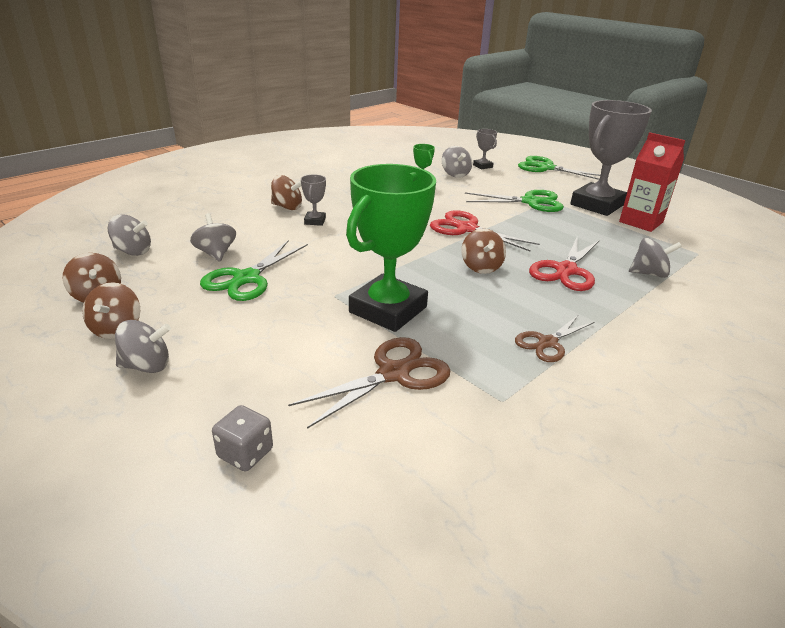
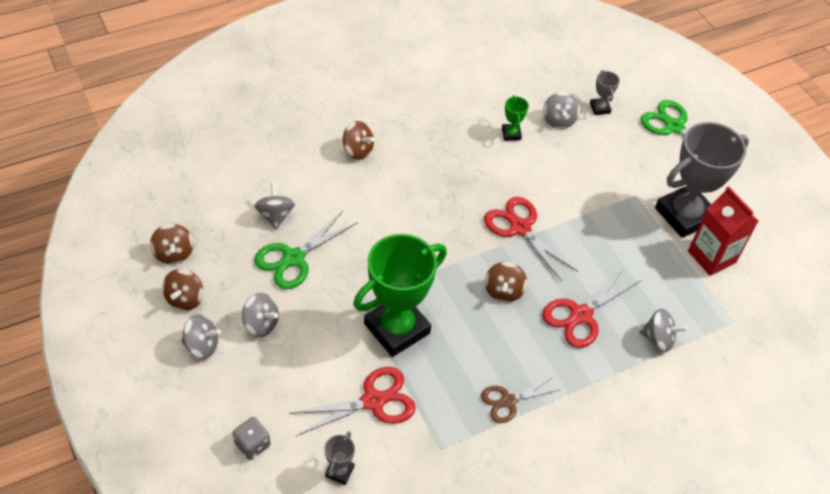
camera: 15 degrees right, 20 degrees up
(133, 251) = (207, 196): grey spinning top -> grey spinning top (261, 324)
(315, 221) = (377, 182): grey trophy -> grey trophy (339, 471)
(394, 373) = (373, 401): brown scissors -> red scissors
(530, 202) = (613, 194): green scissors -> none

